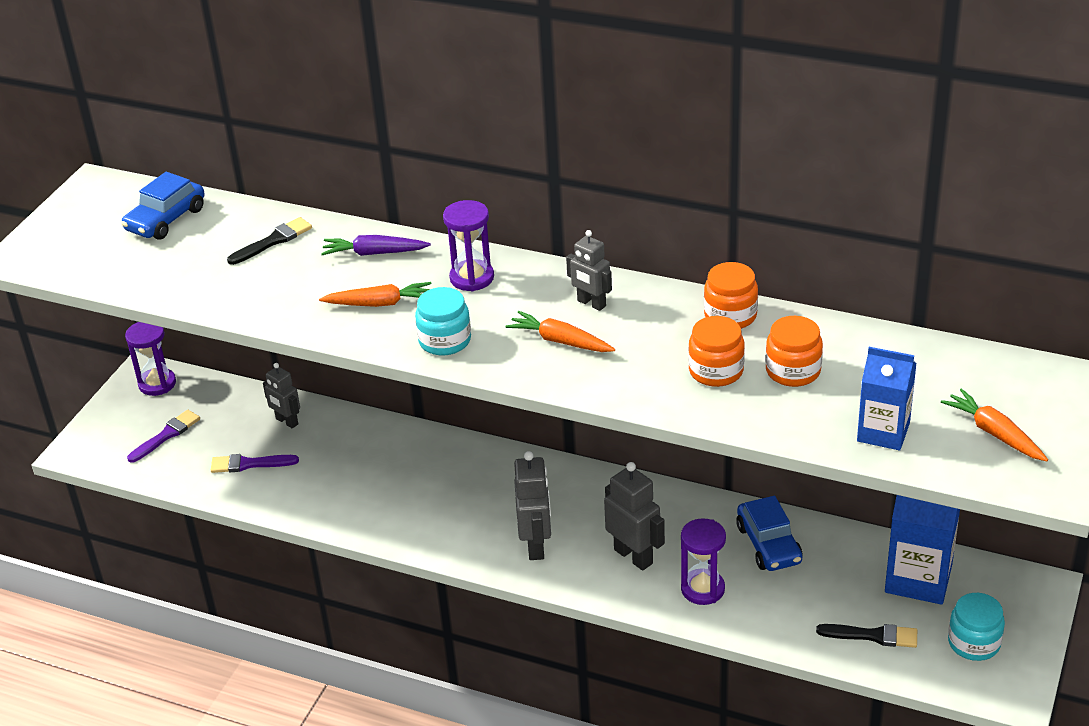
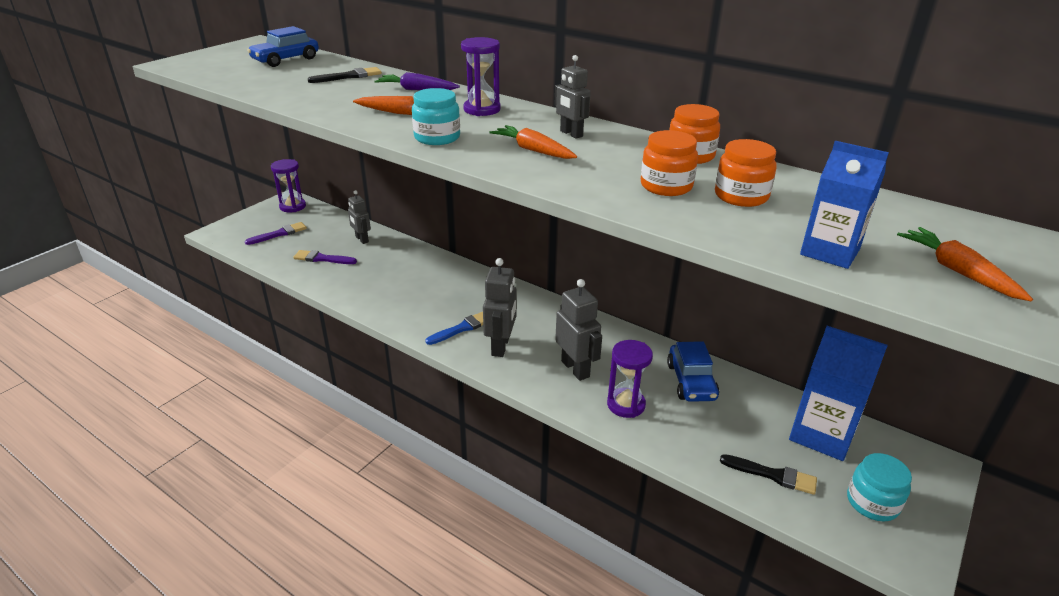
camera: 10 degrees right, 5 degrees down
(479, 531) = (462, 328): none -> blue brush

